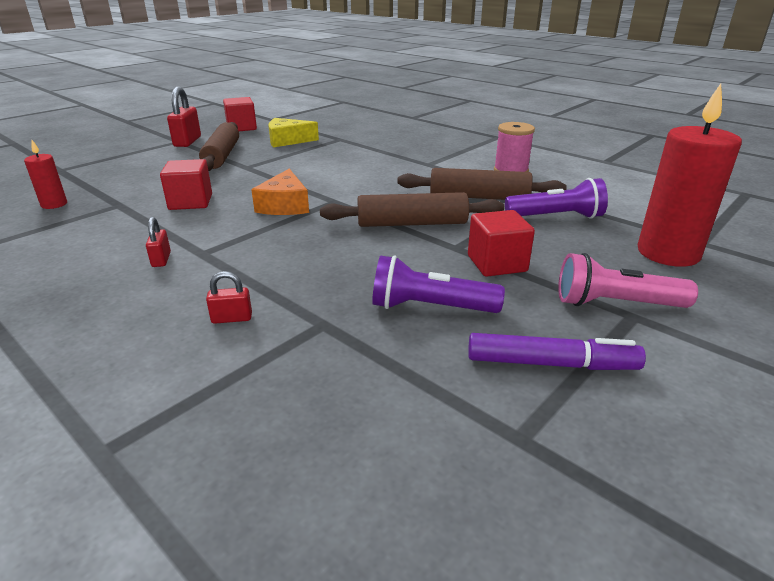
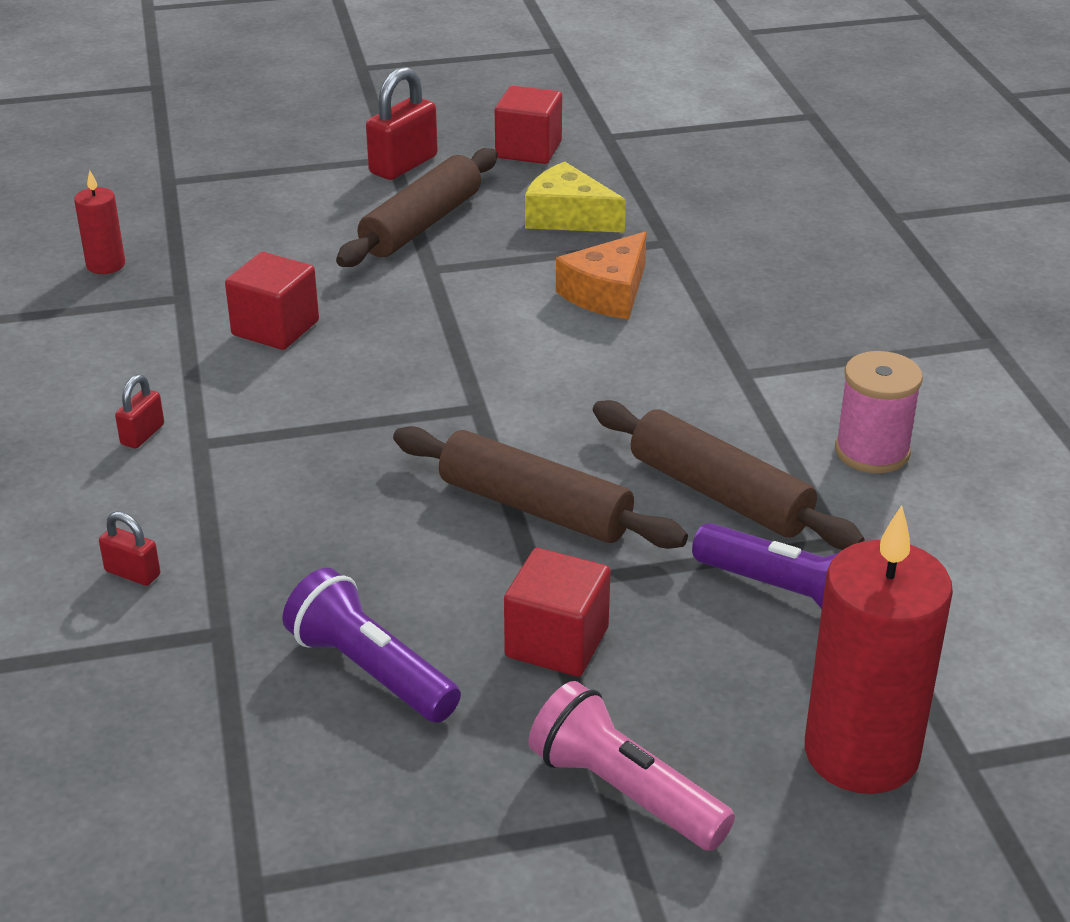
camera: 35 degrees right, 5 degrees up
(284, 205) = (395, 388): orange cheese -> orange cheese (607, 293)
(550, 363) = (407, 825): purple marker -> none

